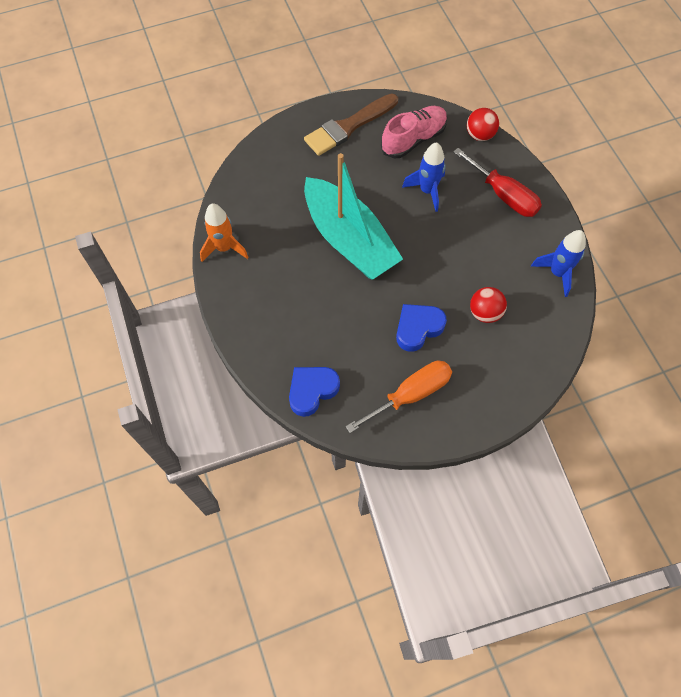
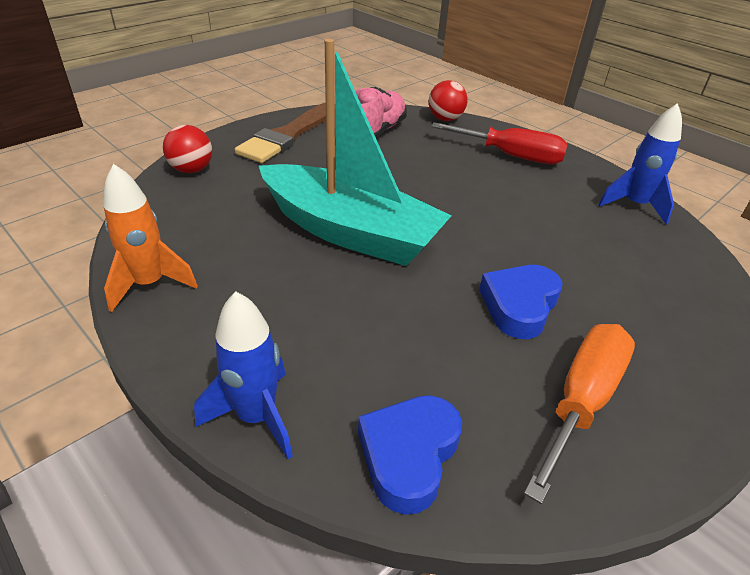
camera: 25 degrees left, 25 degrees down
(427, 191) = (421, 168): blue rocket -> blue rocket (256, 417)
(485, 313) = (591, 263): red ball -> red ball (192, 170)

